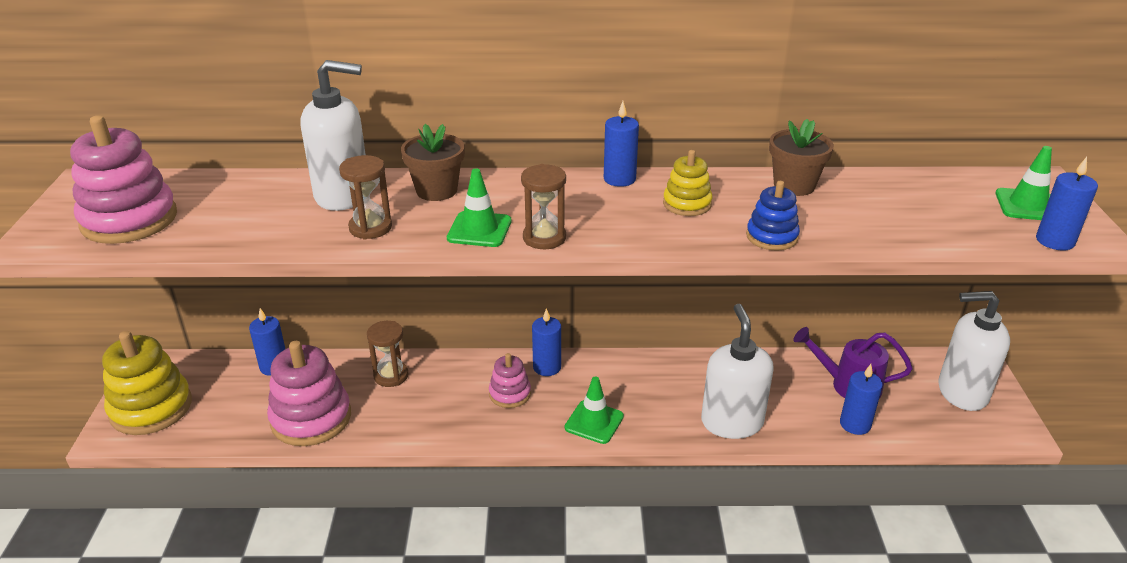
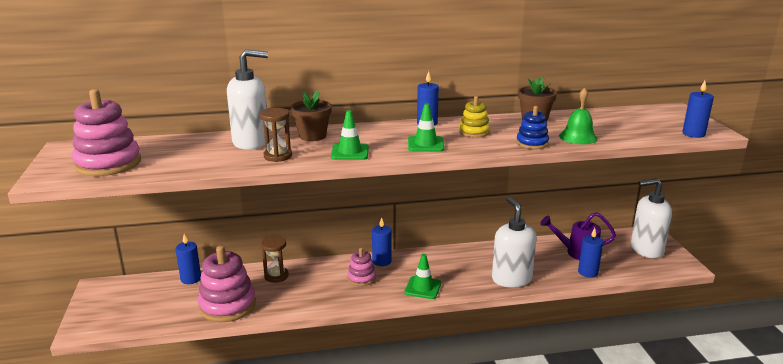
camera: 10 degrees left, 10 degrees down
(151, 408) = (107, 311): yellow stacking toy -> none
(544, 238) = (393, 153): brown hourglass -> none
(853, 230) = (578, 137): none -> green bell
(1027, 205) = (671, 120): green traffic cone -> green traffic cone (425, 144)

